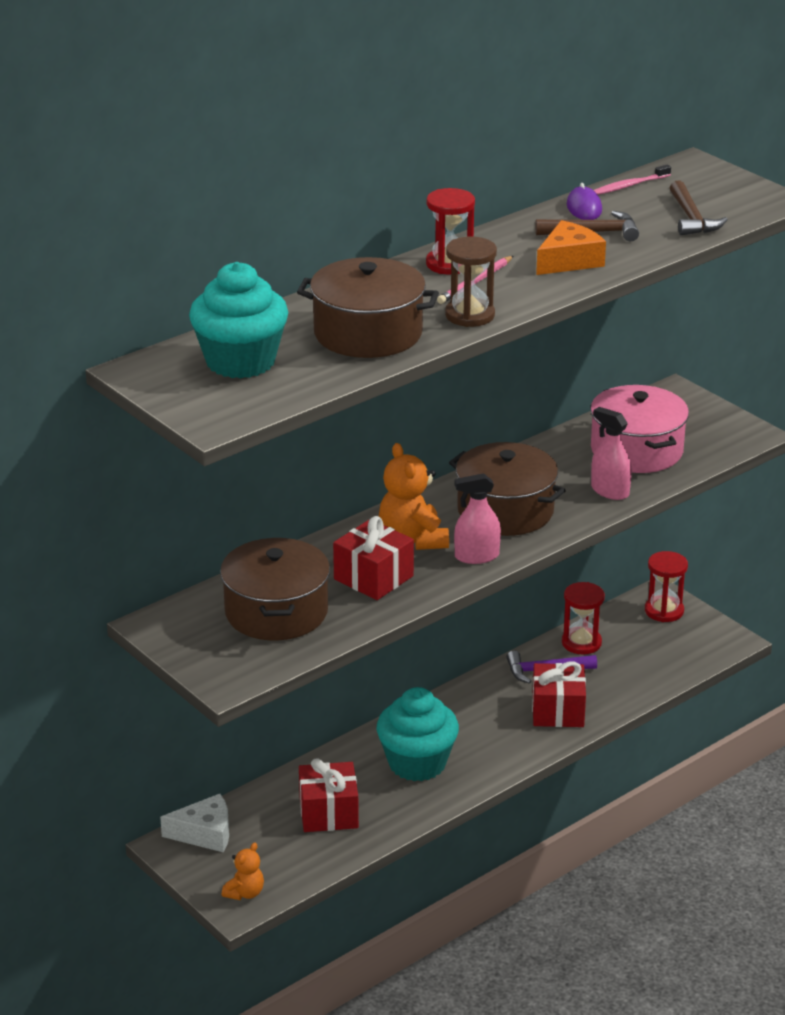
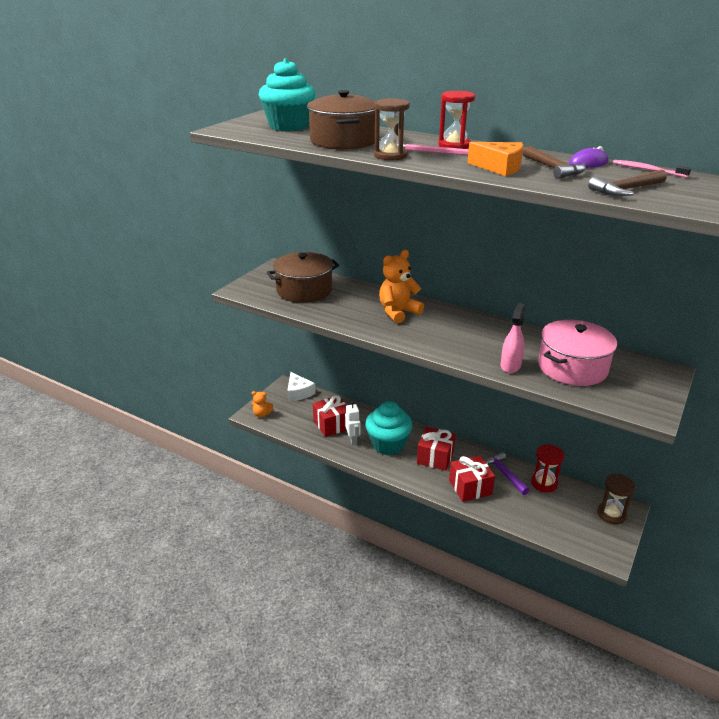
camera: 70 degrees right, 0 degrees up
(373, 577) = (352, 308): red gift -> red gift (435, 457)
(384, 798) = (353, 440): none -> white robot
(476, 556) = (396, 333): pink spray bottle -> none
(505, 511) = (453, 334): brown pot -> none
(664, 611) = (611, 514): red hourglass -> brown hourglass

